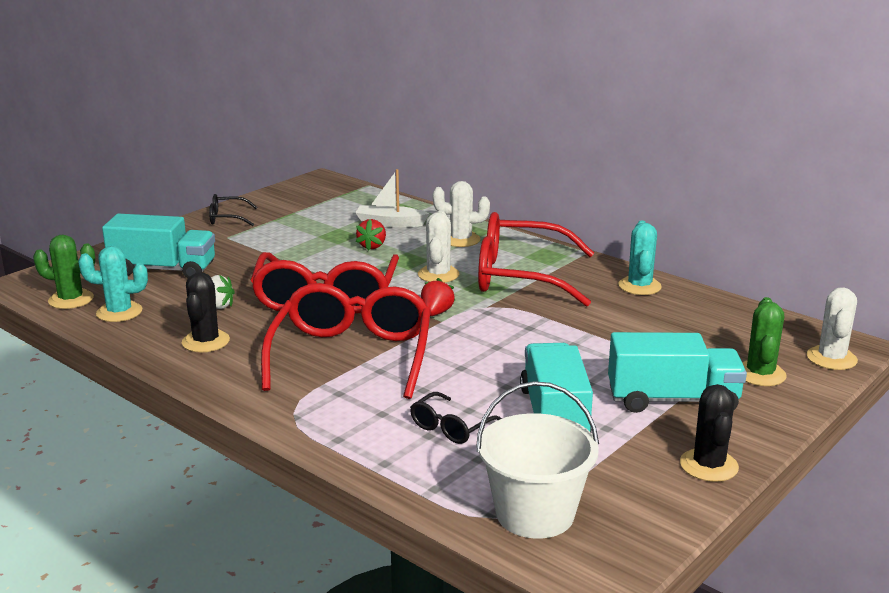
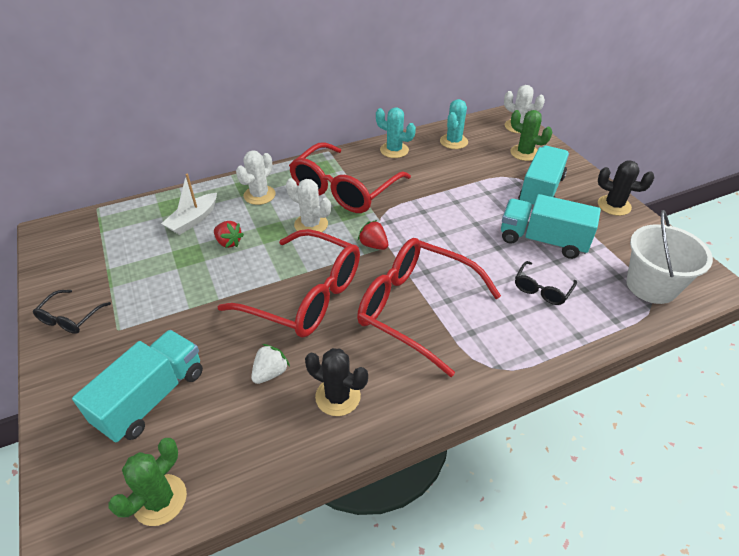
camera: 65 degrees left, 20 degrees up
(119, 312) = (227, 456): turquoise cactus -> turquoise cactus (453, 141)
(450, 427) = (542, 289): black glasses -> black glasses turned 60 degrees clockwise

